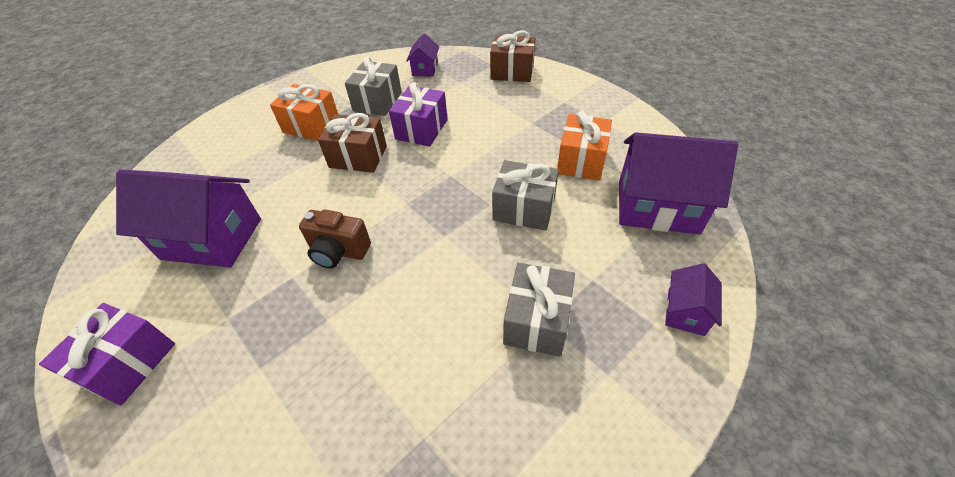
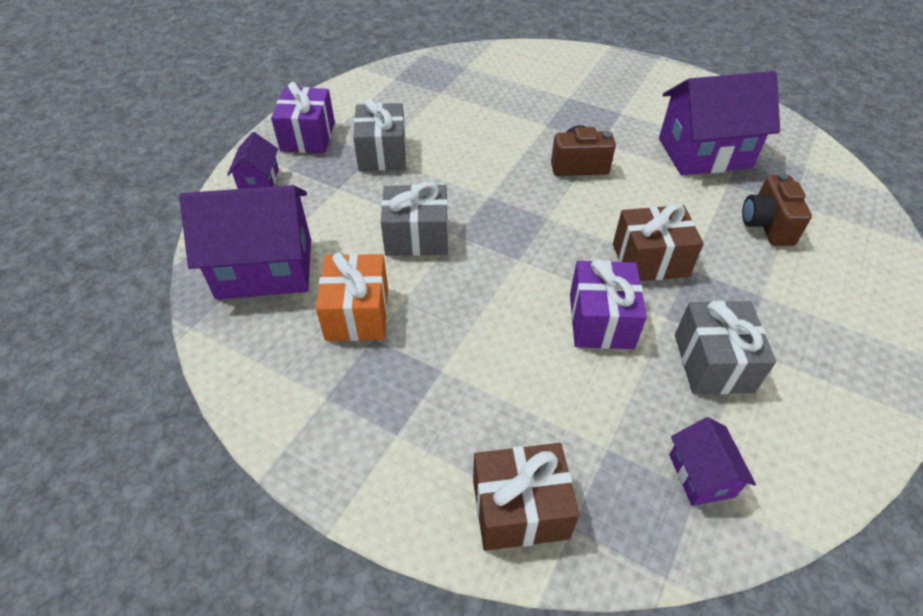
camera: 160 degrees right, 0 degrees up
(128, 364) = (657, 84): purple gift -> purple gift (308, 136)
(252, 164) = (766, 225): none -> brown camera
(311, 126) = (761, 293): orange gift -> none

